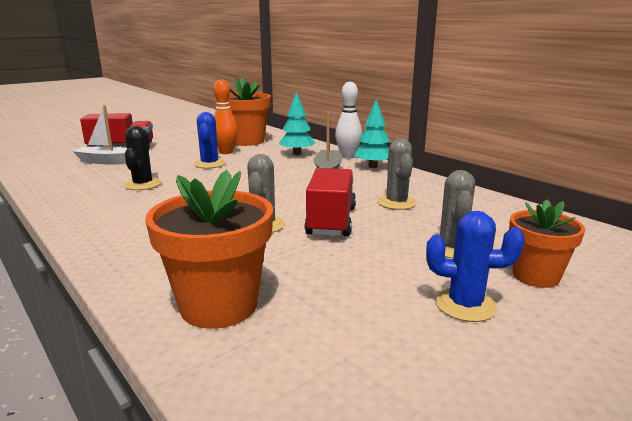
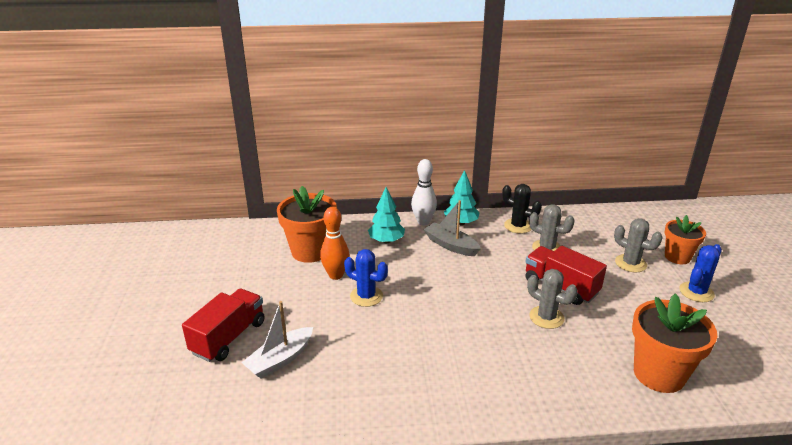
camera: 55 degrees left, 10 degrees up
(143, 184) = (392, 352): black cactus -> black cactus (518, 226)

